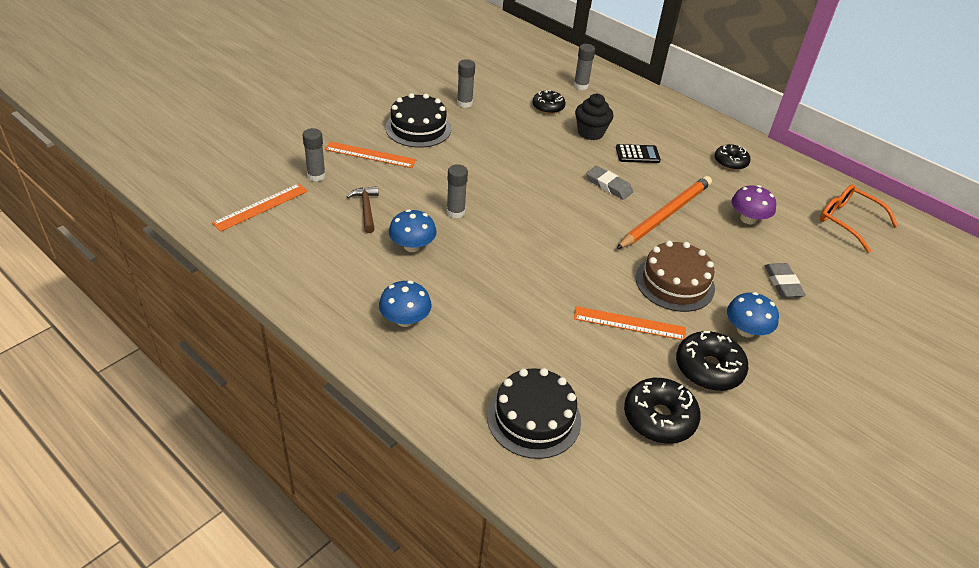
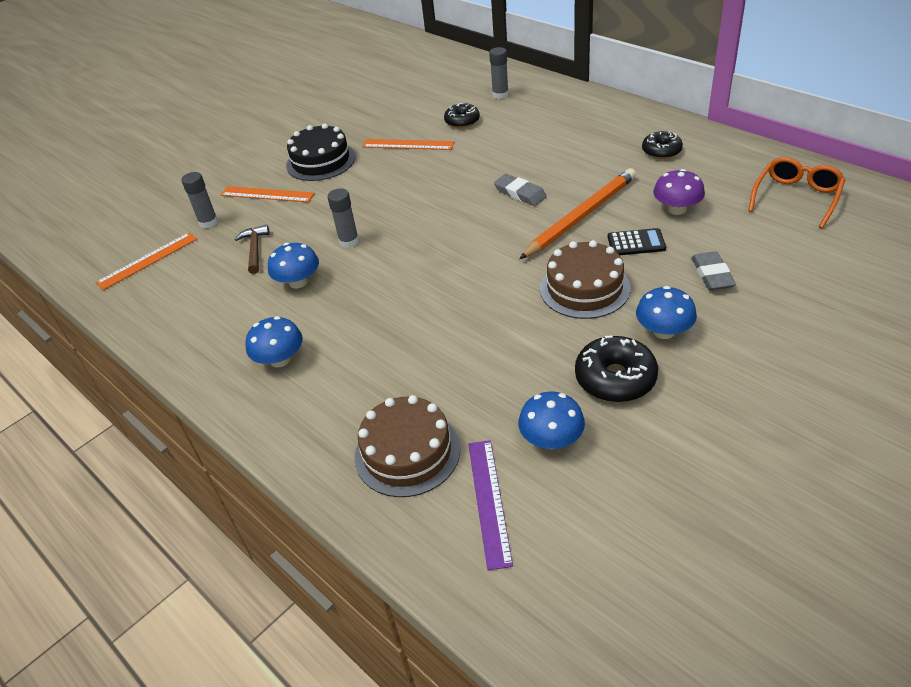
camera: 10 degrees right, 0 degrees up
(464, 103) = (373, 129): grey glue stick -> none
(534, 418) = (407, 452): black cake -> brown cake
(590, 133) = (506, 141): black cupcake -> none
(610, 468) = (489, 501): none -> purple ruler
(629, 323) = (528, 337): orange ruler -> orange ruler (408, 144)
(637, 154) = (556, 157): black calculator -> black calculator (636, 243)
(659, 418) = (551, 439): black donut -> blue mushroom
(848, 221) = (796, 197): orange glasses -> orange glasses turned 75 degrees clockwise

